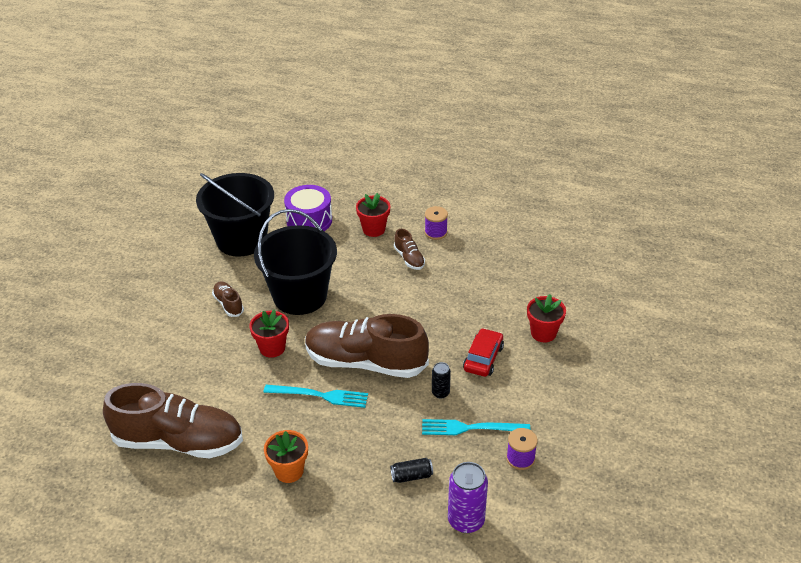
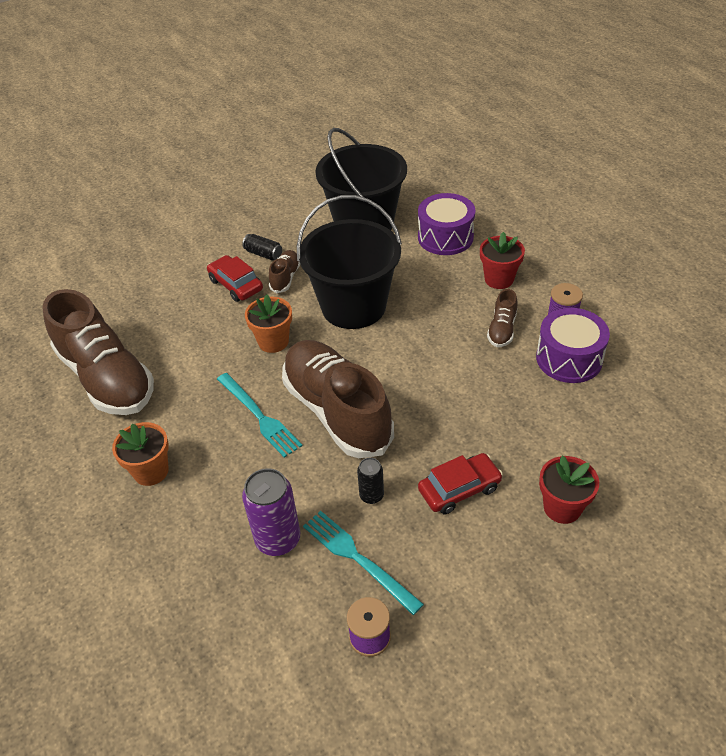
camera: 45 degrees right, 5 degrees up
(197, 328) = (236, 285): none -> red car
(272, 348) = (273, 342): red flower pot -> orange flower pot
(411, 476) = (243, 564): black can -> black can (263, 254)
(464, 253) = (569, 358): none -> purple drum
(466, 520) = (236, 659): purple can -> purple can (278, 539)

